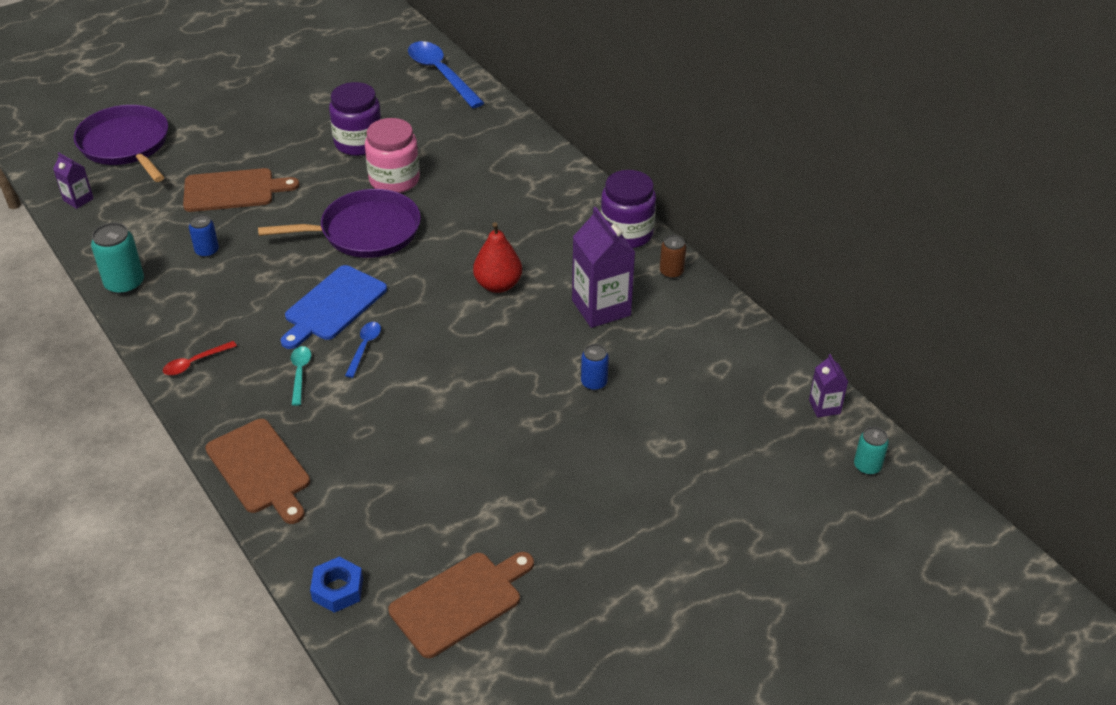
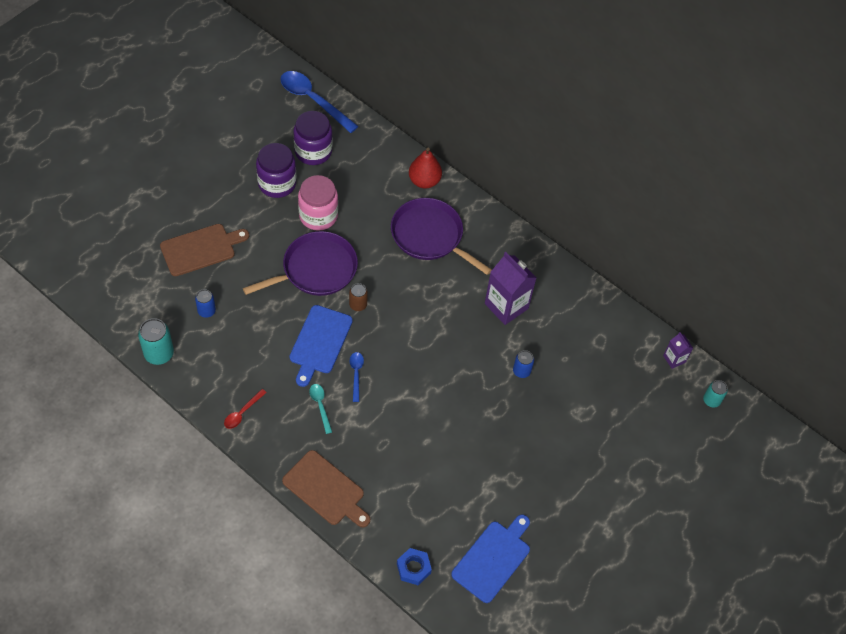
camera: 20 degrees left, 15 degrees up
(78, 199) = (84, 281): purple carton -> none
(126, 145) = (96, 219): purple pan -> purple pan (430, 236)
(460, 602) = (493, 559): brown cutting board -> blue cutting board
(498, 285) = (429, 300): red pear -> red pear (424, 181)
(626, 233) = (503, 235): purple jar -> purple jar (313, 151)
(671, 272) = (544, 264): brown can -> brown can (358, 305)

